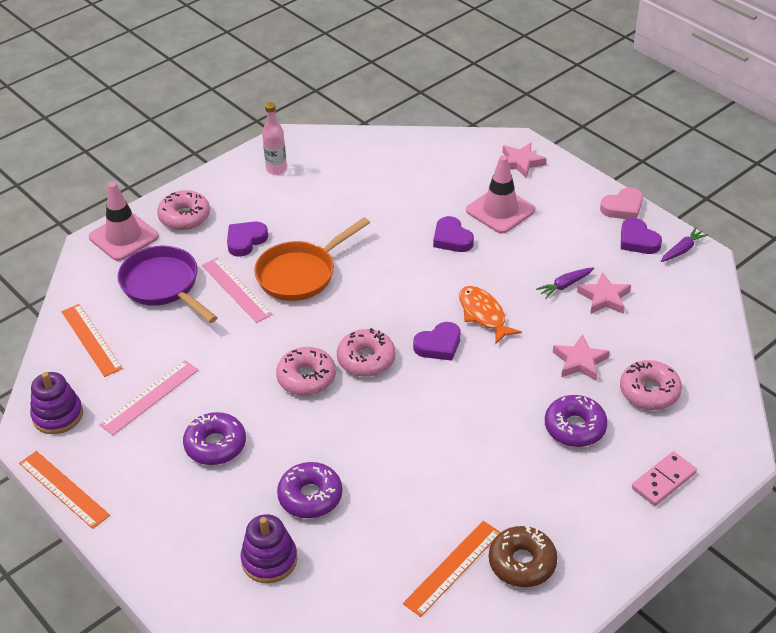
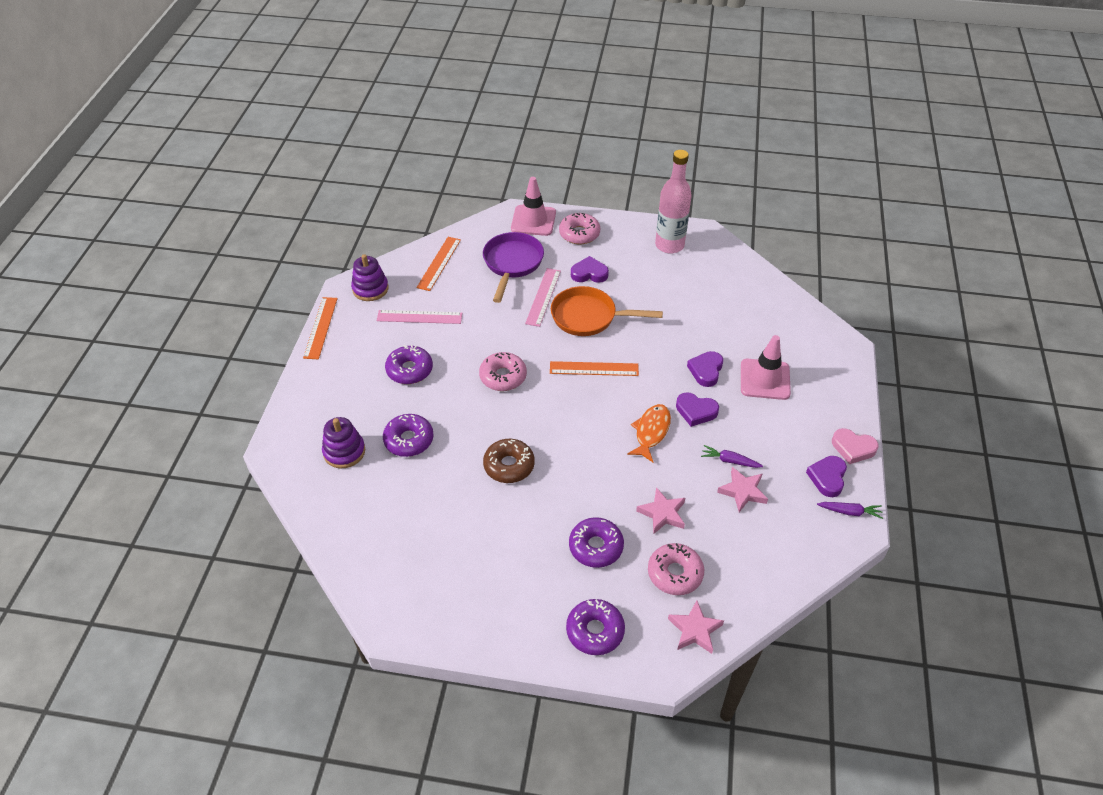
camera: 50 degrees right, 5 degrees up
(276, 169) = (669, 245): pink bottle -> pink bottle, size x1.68
(366, 359) = (547, 396): pink donut -> none
(438, 345) = (597, 425): purple heart -> purple heart (696, 411)
(452, 567) = (412, 549): orange ruler -> orange ruler (594, 368)
(520, 162) = (829, 361): pink star -> pink star (694, 630)
(522, 563) = (447, 586): brown donut -> brown donut (509, 465)
(663, 480) = (595, 631): pink domino -> purple donut

